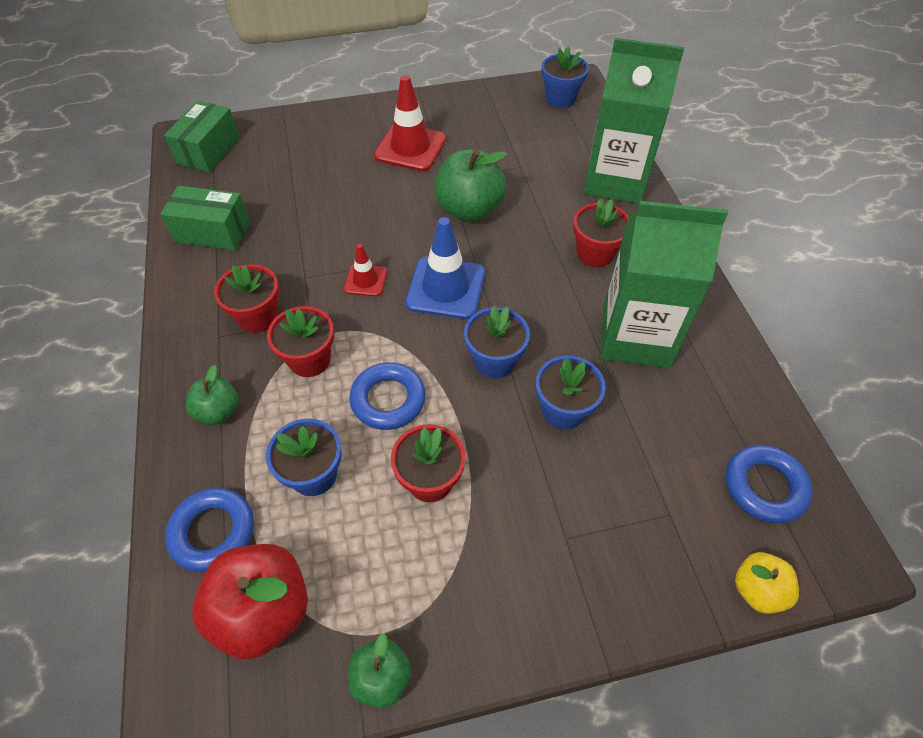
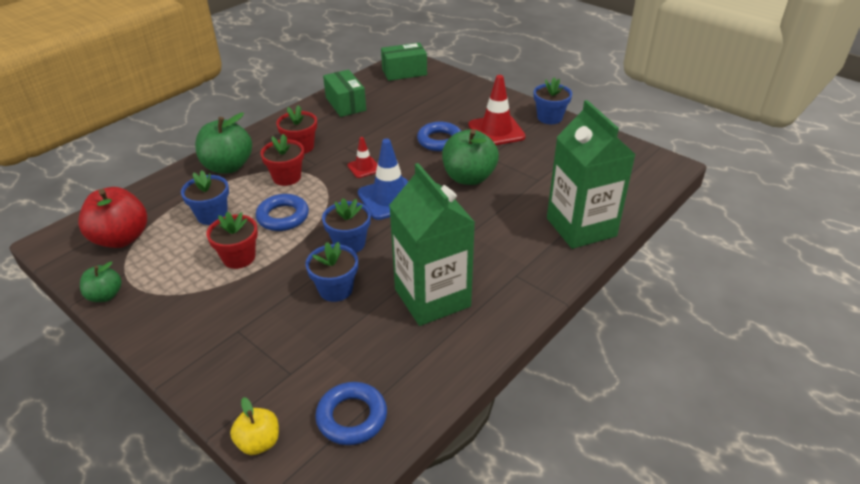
camera: 55 degrees right, 15 degrees down
(213, 532) = (155, 201): blue ring -> blue ring (439, 140)
(218, 411) = (228, 166): green apple -> green apple, size x1.78
(560, 98) = (637, 166): blue flower pot -> blue flower pot (549, 117)
(595, 253) = (492, 247): red flower pot -> none

